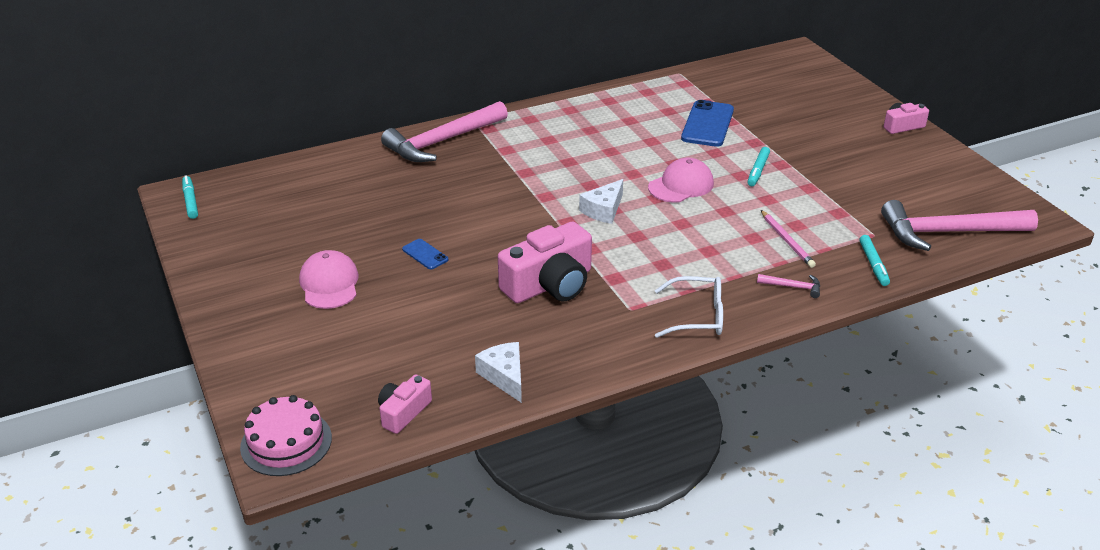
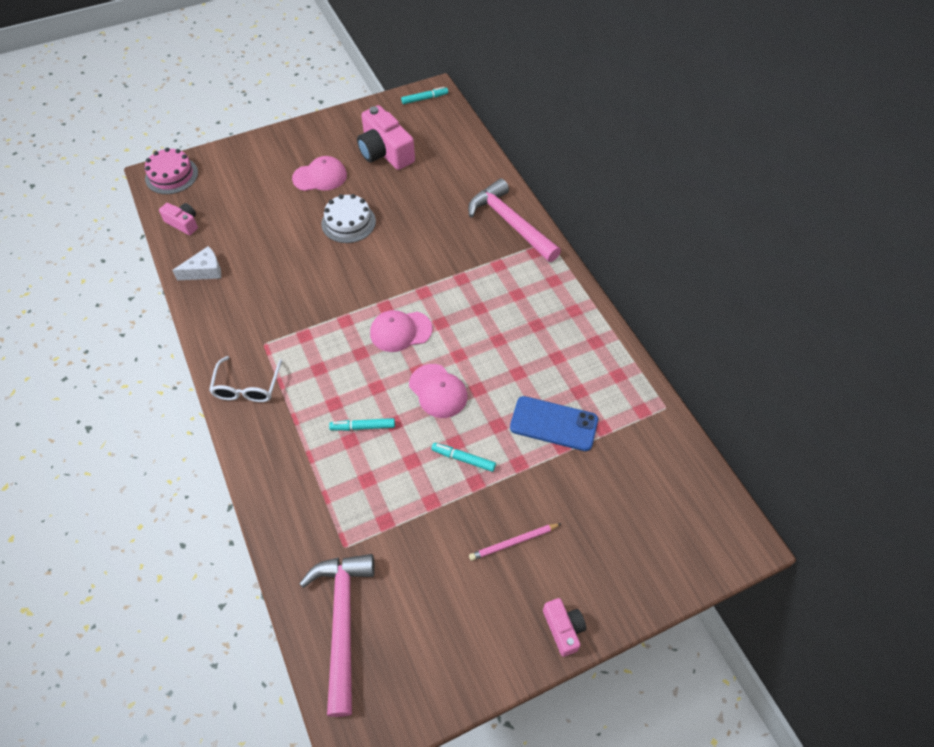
camera: 90 degrees right, 20 degrees up
(425, 254) = (348, 222): blue phone -> white cake
(549, 284) = (302, 295): pink camera -> pink camera (385, 152)
(603, 210) = (400, 331): white cheese -> pink cap
(787, 241) = (342, 467): pink pencil -> pink pencil (513, 542)
(793, 287) = (274, 461): pink hammer -> none
(873, 264) = (297, 535): turquoise marker -> turquoise marker (363, 427)

